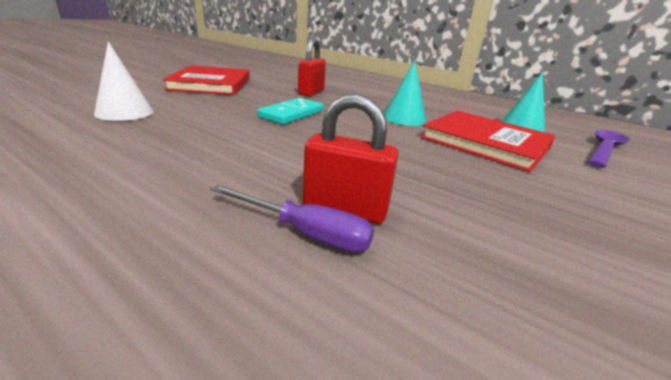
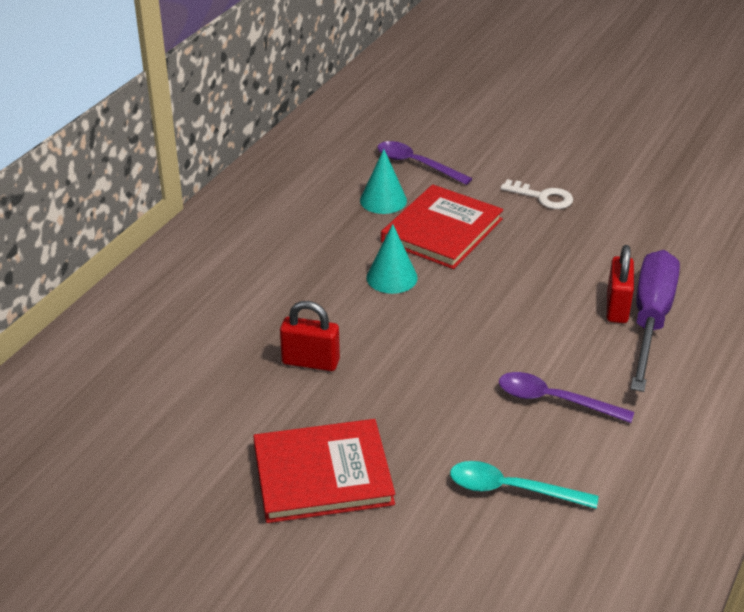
camera: 95 degrees left, 10 degrees up
(124, 112) = (511, 489): white cone -> turquoise spoon
(202, 142) = (554, 400): none -> purple spoon
(291, 114) = (431, 362): turquoise domino -> none
(305, 233) = (651, 320): purple screwdriver -> purple screwdriver, size x1.99
(616, 208) = (542, 197): none -> white key

